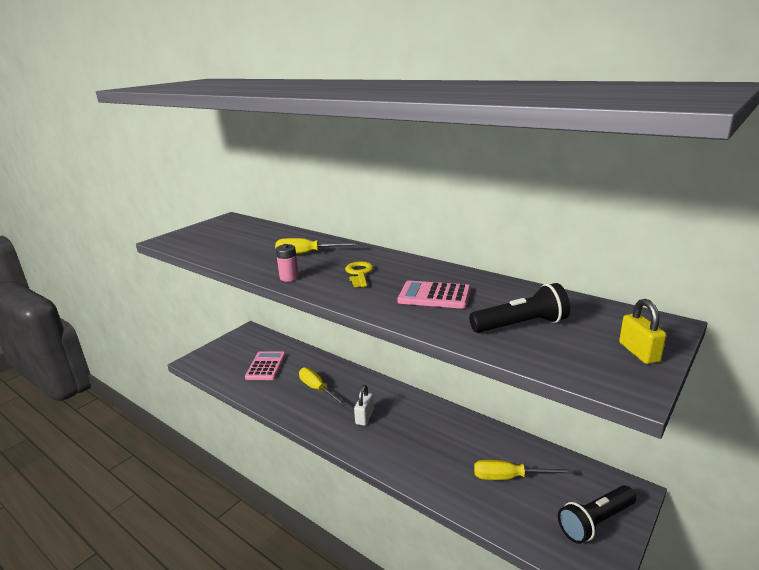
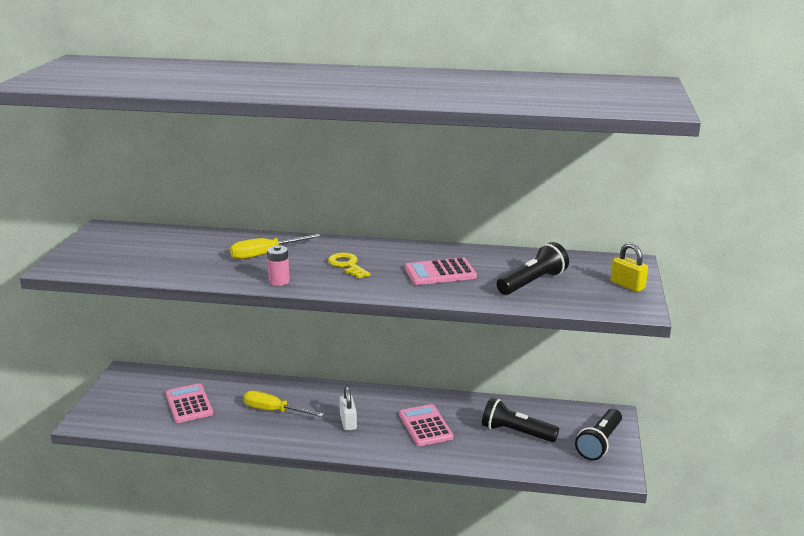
camera: 30 degrees left, 0 degrees up
(427, 441) = (425, 426): none -> pink calculator
(509, 477) = (516, 432): yellow screwdriver -> black flashlight

